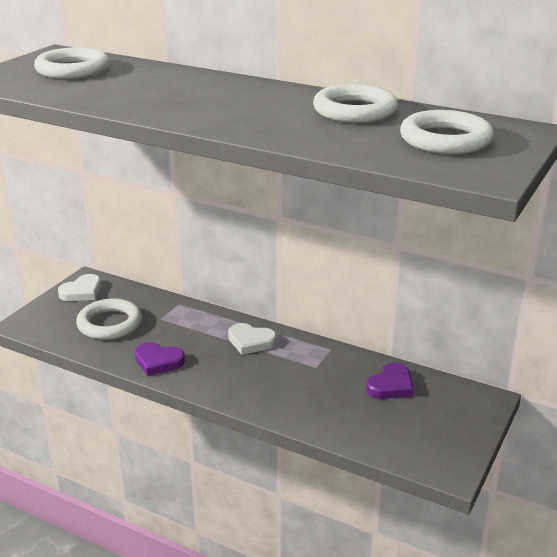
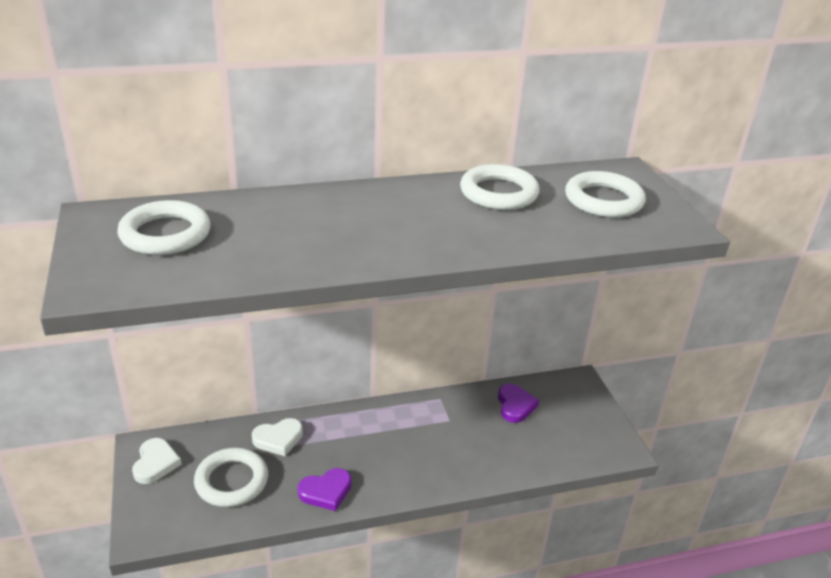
camera: 45 degrees left, 5 degrees up
(251, 341) = (375, 426): white heart -> white heart (278, 439)

